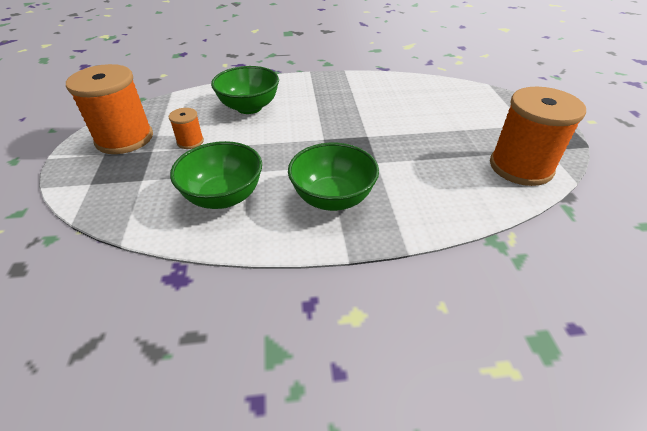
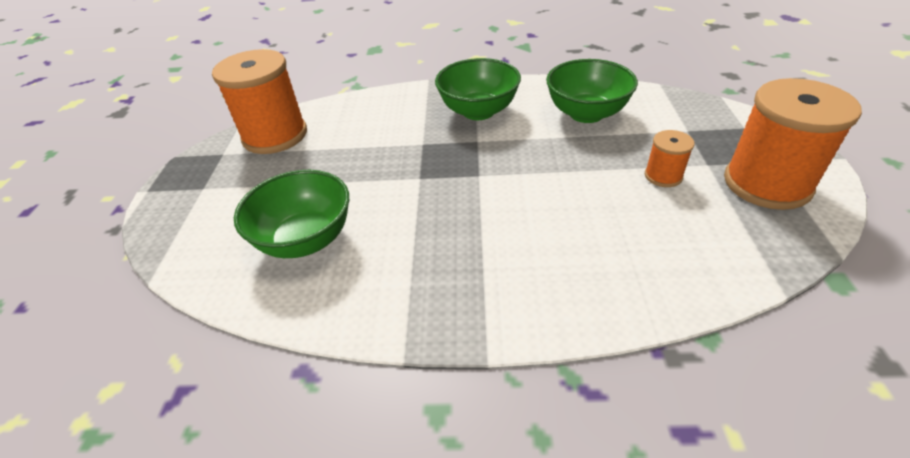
camera: 170 degrees left, 0 degrees up
(249, 107) = (600, 240): green bowl -> green bowl (306, 240)

